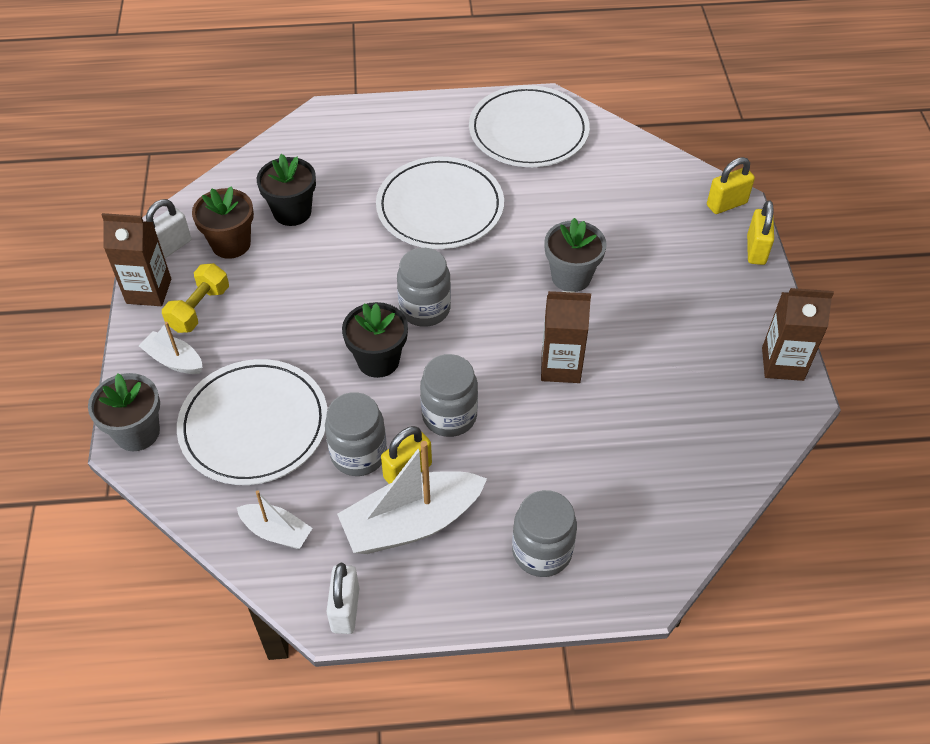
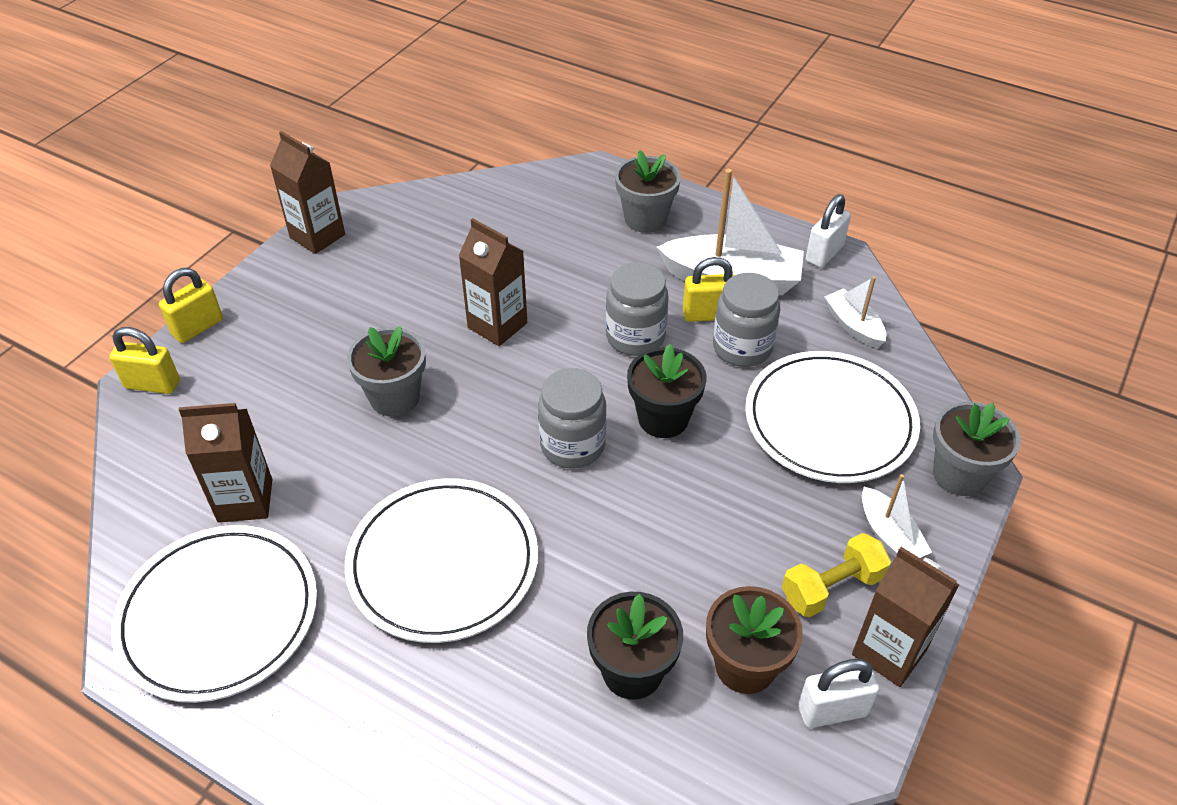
camera: 145 degrees left, 5 degrees down
(542, 551) = (645, 219): grey jar -> grey flower pot
(584, 179) = (245, 500): none -> brown carton

